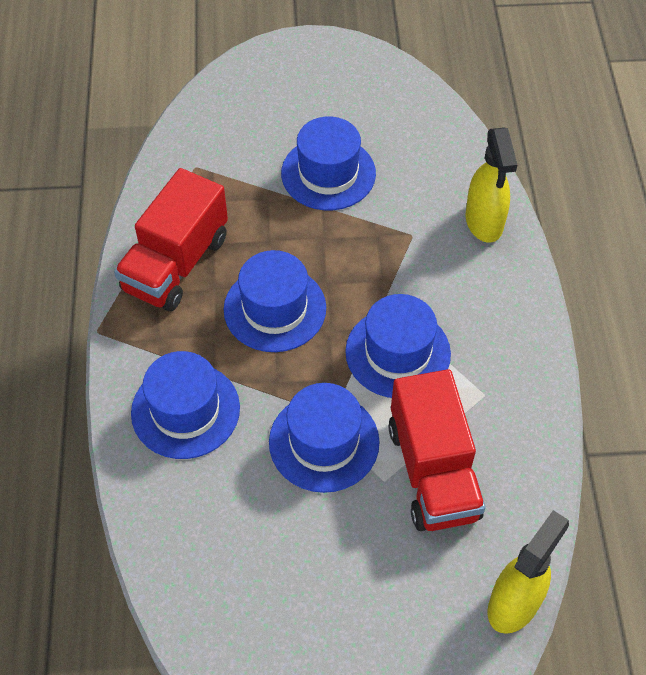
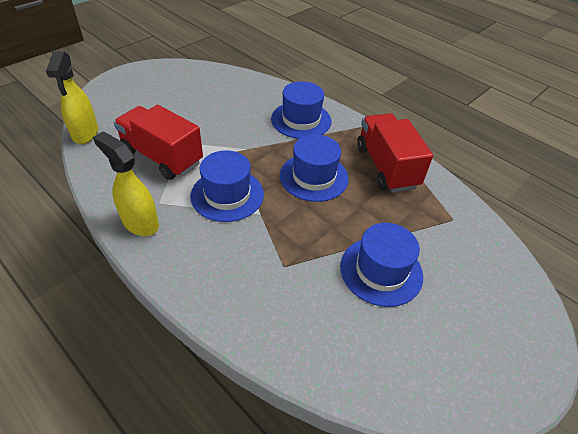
camera: 135 degrees right, 10 degrees down
(324, 442) = (227, 141): blue hat -> none
(484, 222) = (243, 310): yellow spray bottle -> yellow spray bottle (140, 223)

